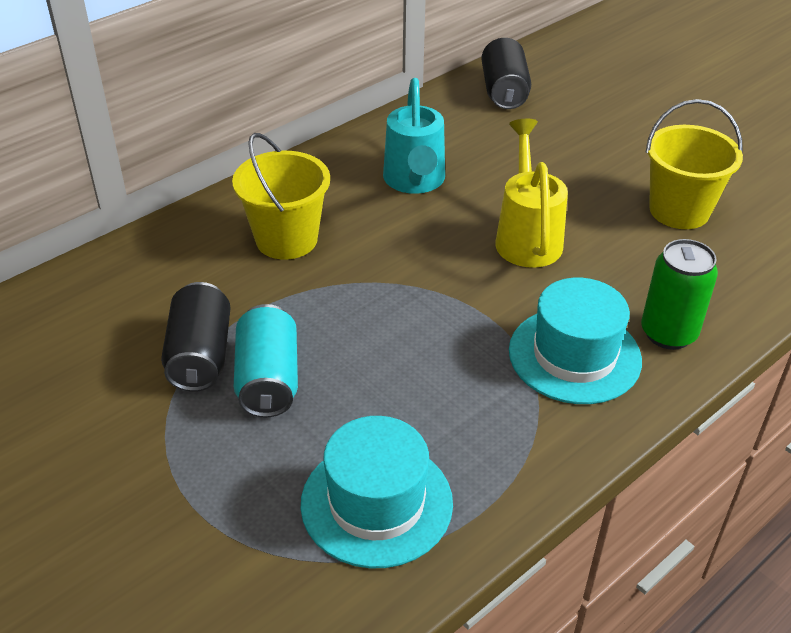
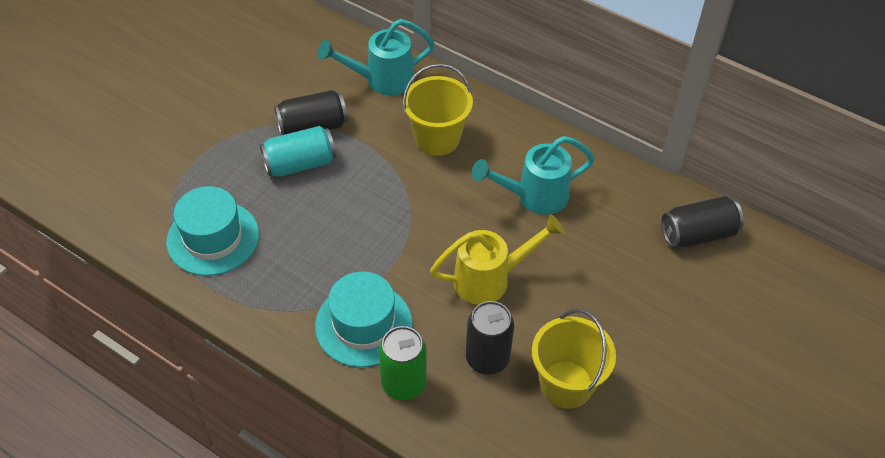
camera: 75 degrees right, 10 degrees up
(149, 272) = (381, 80): none -> turquoise watering can
(639, 260) = (487, 358): none -> black can

